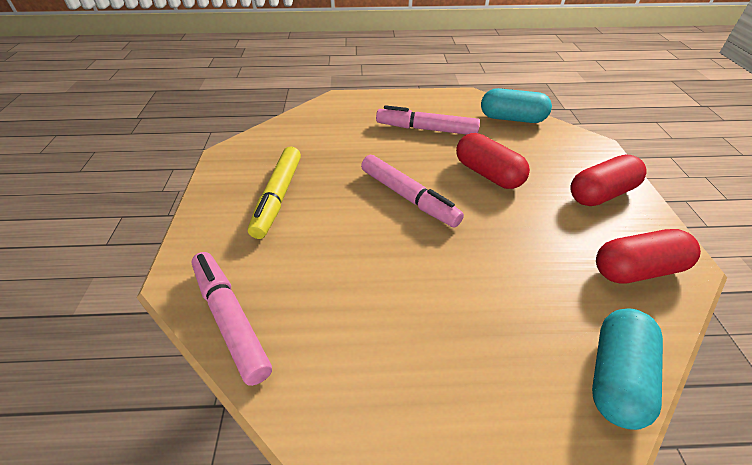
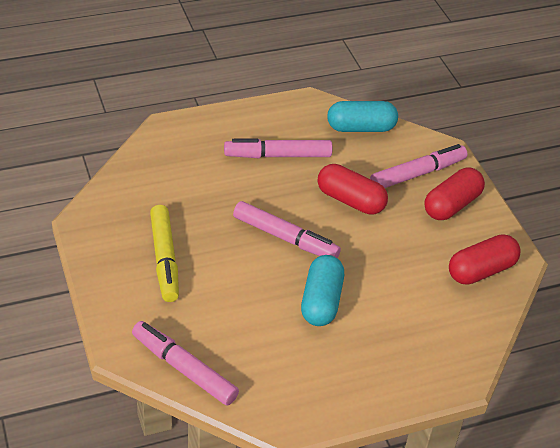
camera: 20 degrees left, 0 degrees up
(564, 161) = (418, 174): none -> pink marker
(616, 376) = (468, 350): turquoise capsule -> turquoise capsule (321, 301)

